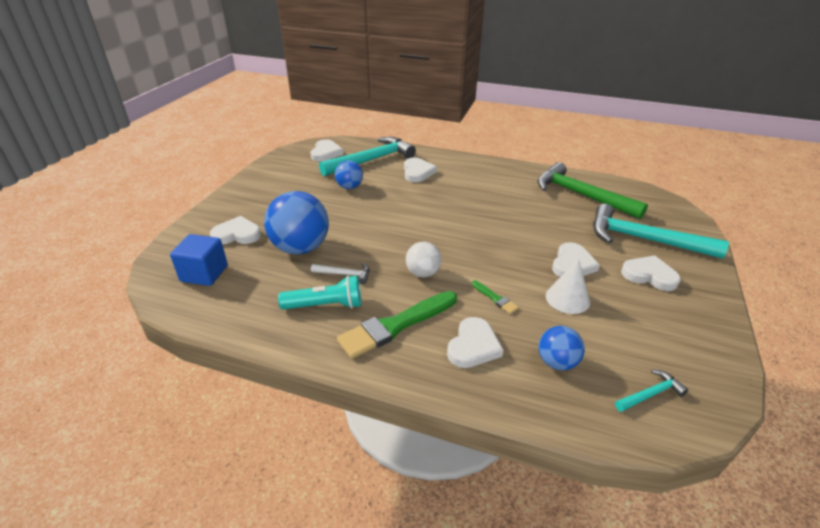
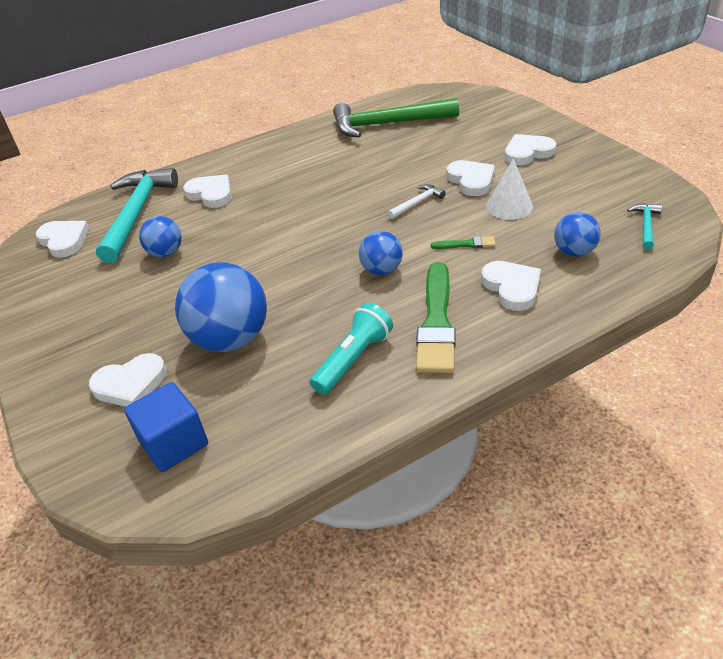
camera: 45 degrees left, 5 degrees up
(237, 234) = (130, 384): white heart -> white heart turned 150 degrees counterclockwise
(345, 274) = (319, 324): white hammer -> white hammer (417, 203)
(423, 273) = (381, 270): white ball -> blue ball
(644, 239) = (483, 129): turquoise hammer -> none

